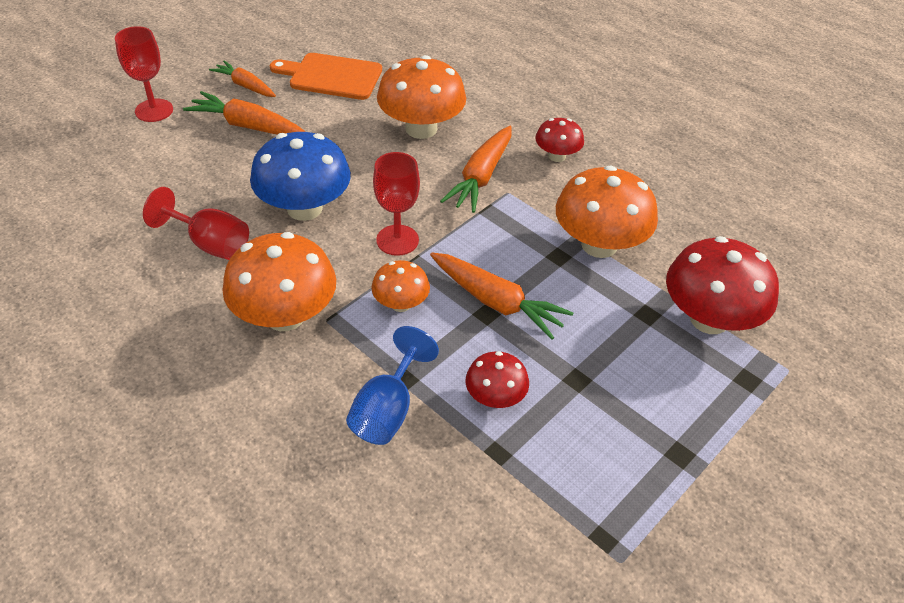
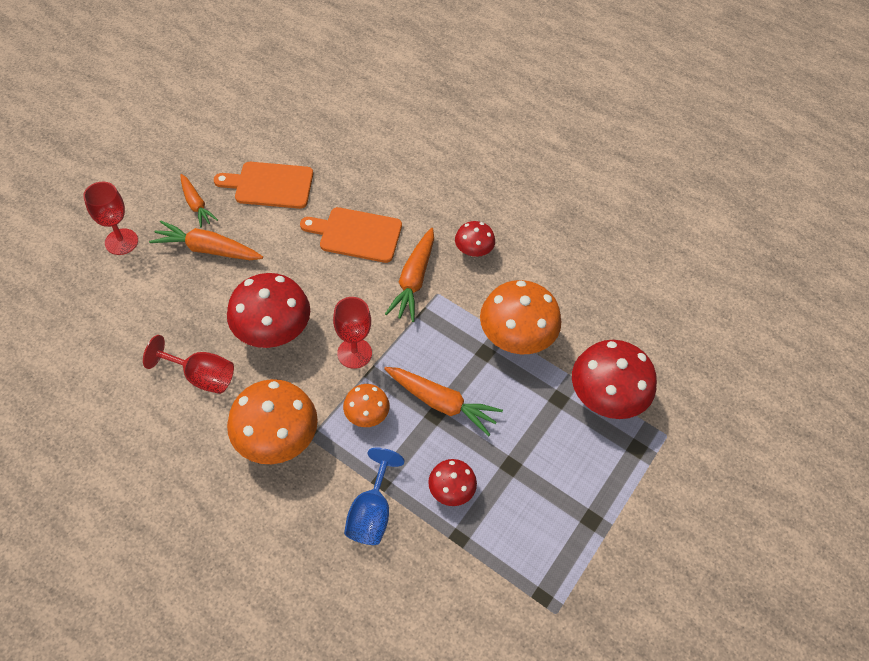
camera: 10 degrees left, 10 degrees up
(245, 86) = (196, 204): orange carrot -> orange carrot turned 150 degrees counterclockwise
(304, 208) = (273, 331): blue mushroom -> red mushroom
(421, 128) = (356, 234): orange mushroom -> orange cutting board

